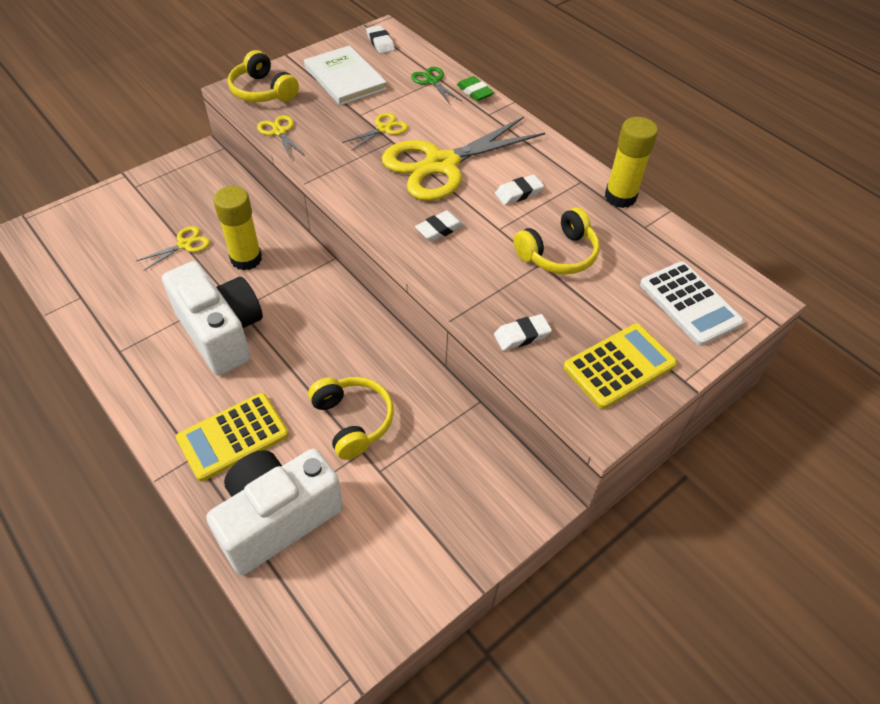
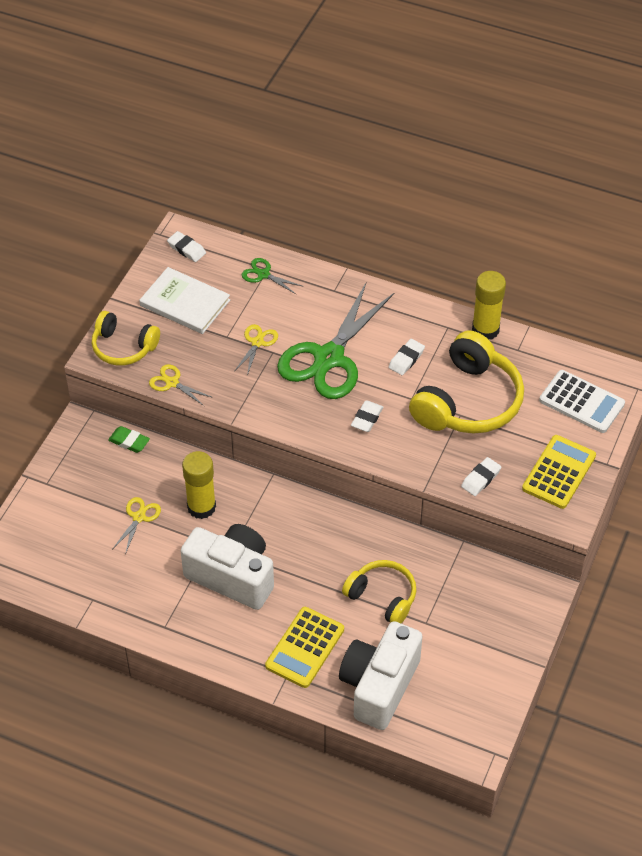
camera: 25 degrees left, 0 degrees up
(441, 164) = (329, 358): yellow scissors -> green scissors
(474, 92) = (307, 271): green eraser -> green eraser (129, 441)
(558, 254) = (468, 401): yellow headphones -> yellow headphones, size x1.67

